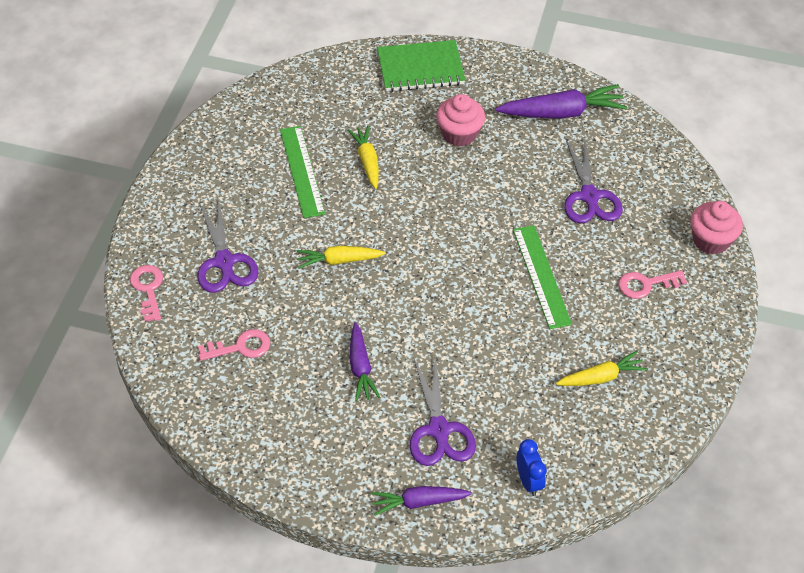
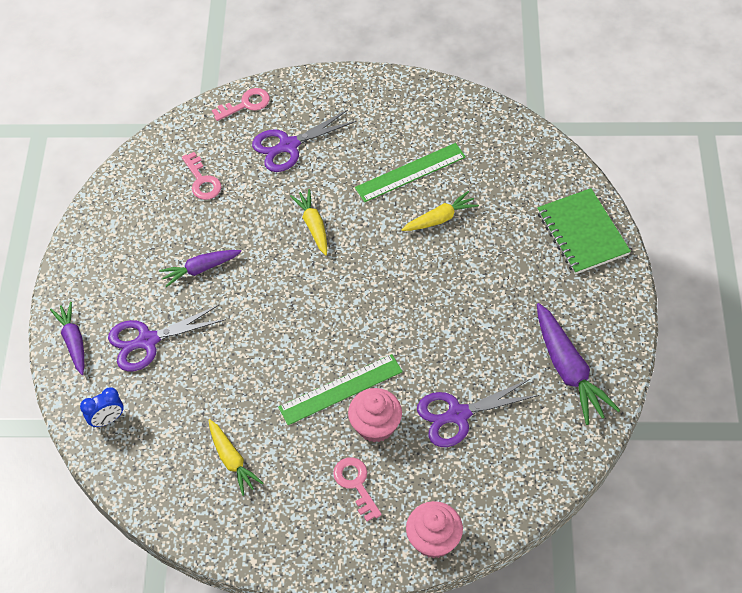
camera: 80 degrees right, 5 degrees up
(459, 134) = (503, 285): pink cupcake -> pink cupcake (375, 425)

